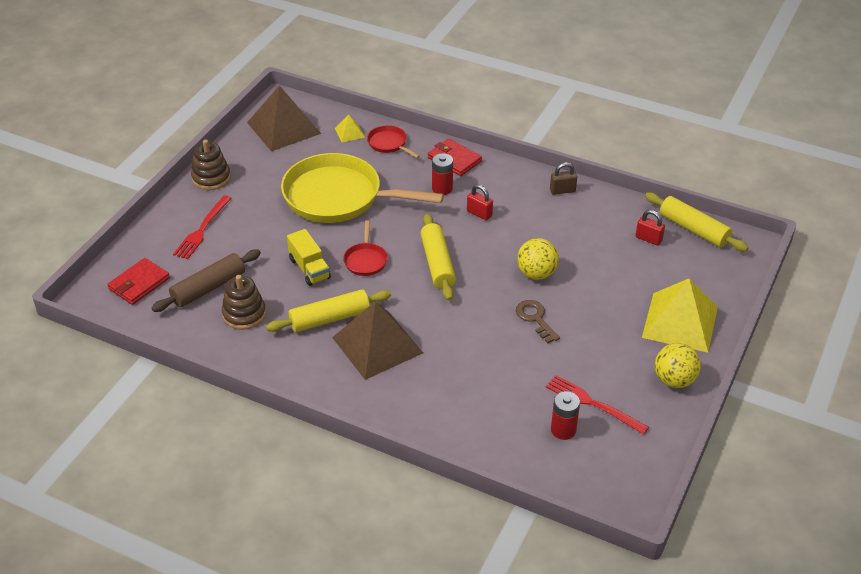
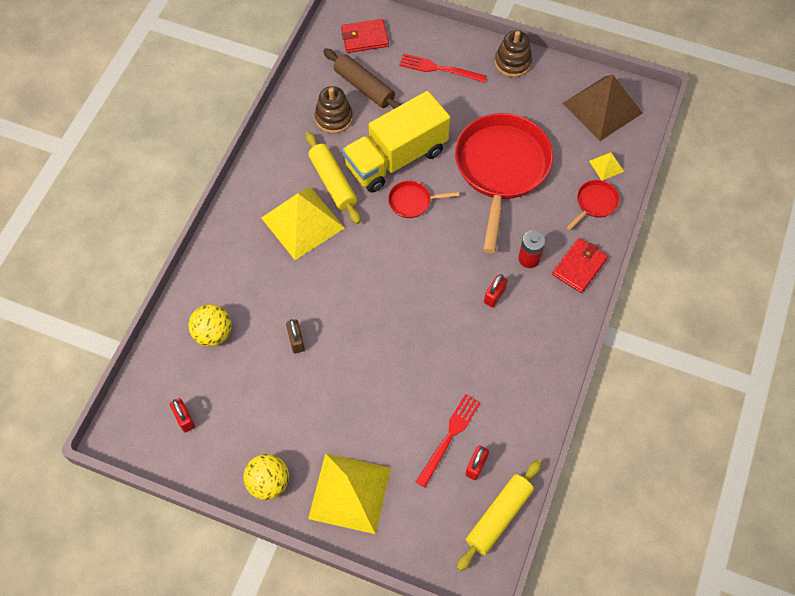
camera: 85 degrees right, 20 degrees up
(139, 284) = (364, 38): red wallet -> red wallet turned 45 degrees counterclockwise
(309, 268) = (396, 158): yellow truck -> yellow truck, size x1.98
(339, 197) = (501, 169): yellow pan -> red pan
(377, 345) = (303, 222): brown pyramid -> yellow pyramid
(437, 263) = (414, 262): yellow rolling pin -> none
(535, 318) = (345, 353): brown key -> none
(536, 273) = (409, 353): yellow ball -> yellow ball (213, 333)
(562, 190) = (545, 376): brown padlock -> brown padlock (296, 341)
(563, 430) = (205, 380): red battery -> none
(593, 404) = (236, 406): red fork -> red fork (449, 437)
(608, 447) = (184, 419): none -> red padlock

